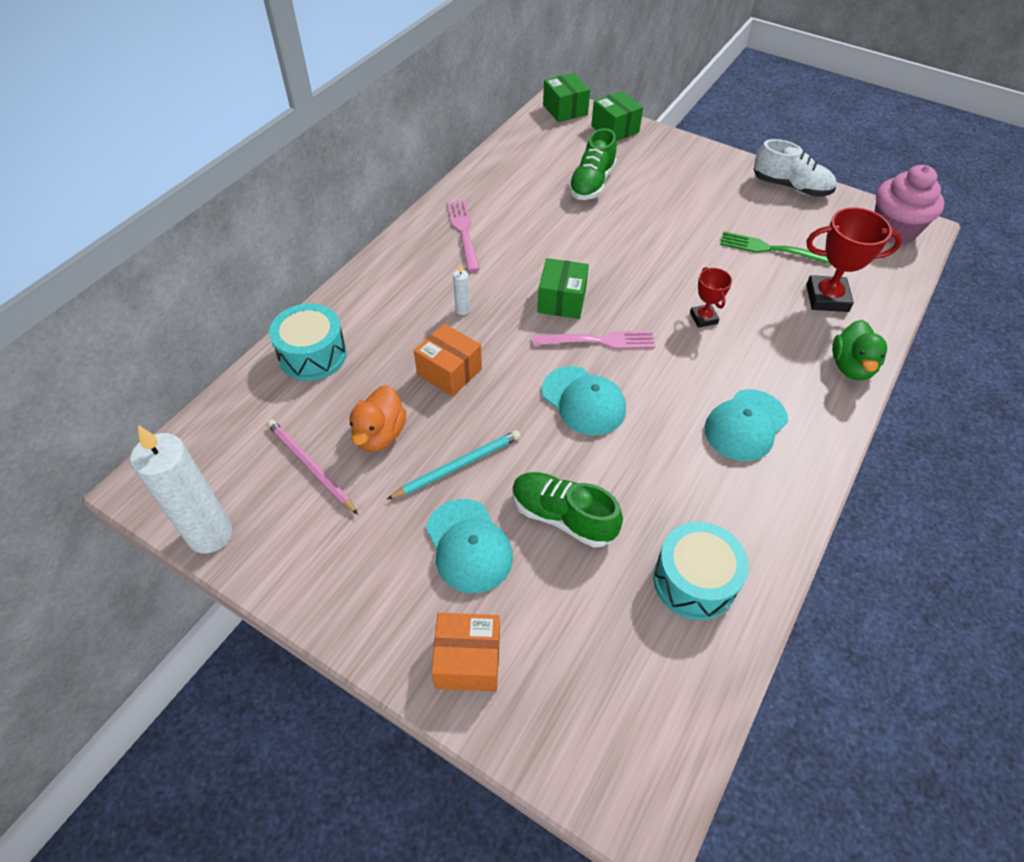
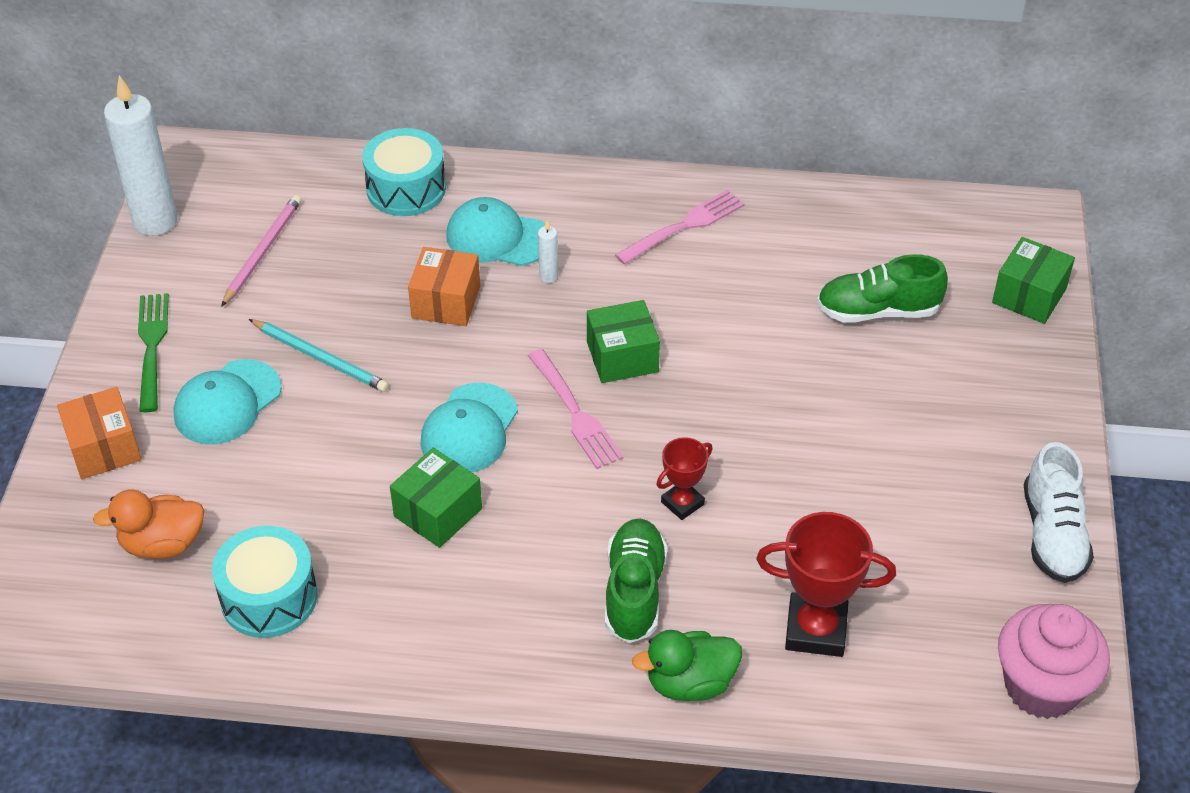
camera: 65 degrees right, 5 degrees down
(379, 434) = (329, 283): orange duck -> orange duck (162, 544)
(563, 517) = (298, 463): green shoe -> green shoe (634, 592)
(565, 110) = (1030, 229): green box -> green box (438, 512)
(745, 425) = (517, 591): turquoise cap -> turquoise cap (498, 237)
(771, 249) = (880, 543): green fork -> green fork (152, 348)
(827, 298) = (816, 630): red trophy -> red trophy turned 60 degrees counterclockwise

